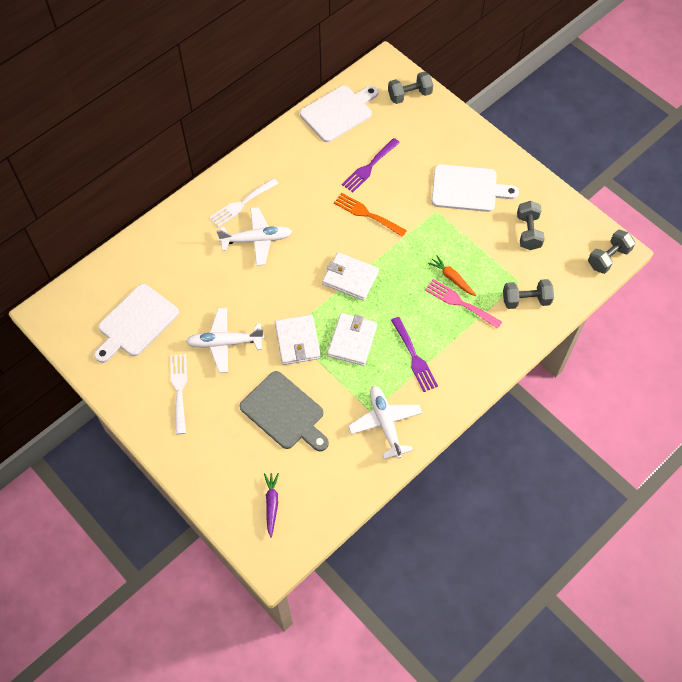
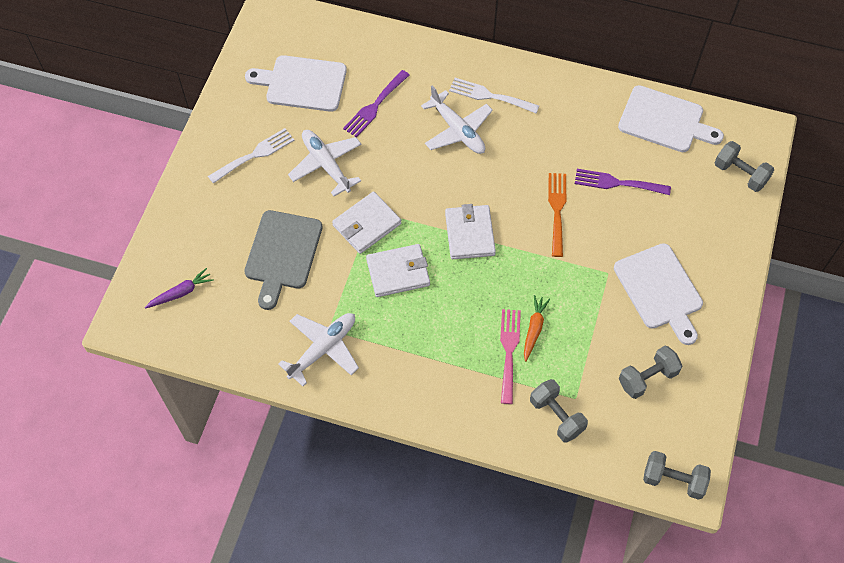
camera: 60 degrees right, 0 degrees up
(414, 357) = (415, 339): purple fork -> purple fork (375, 106)

